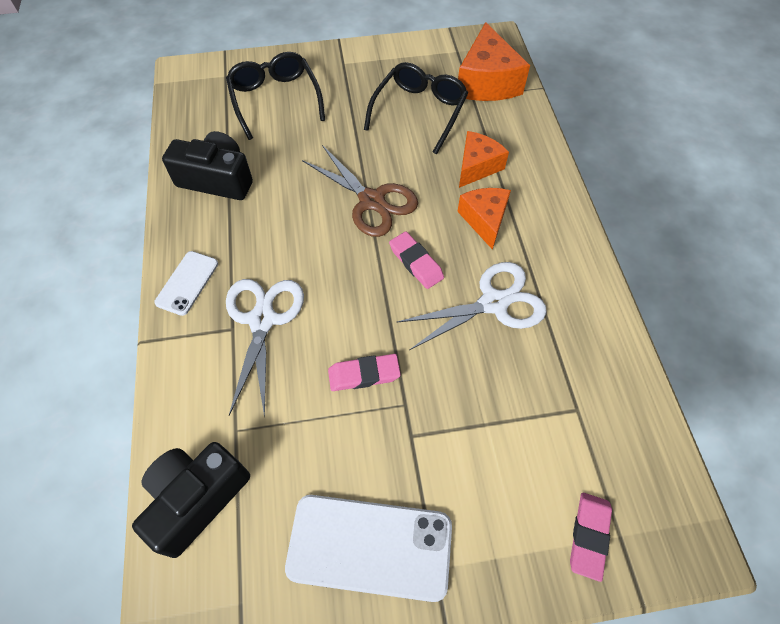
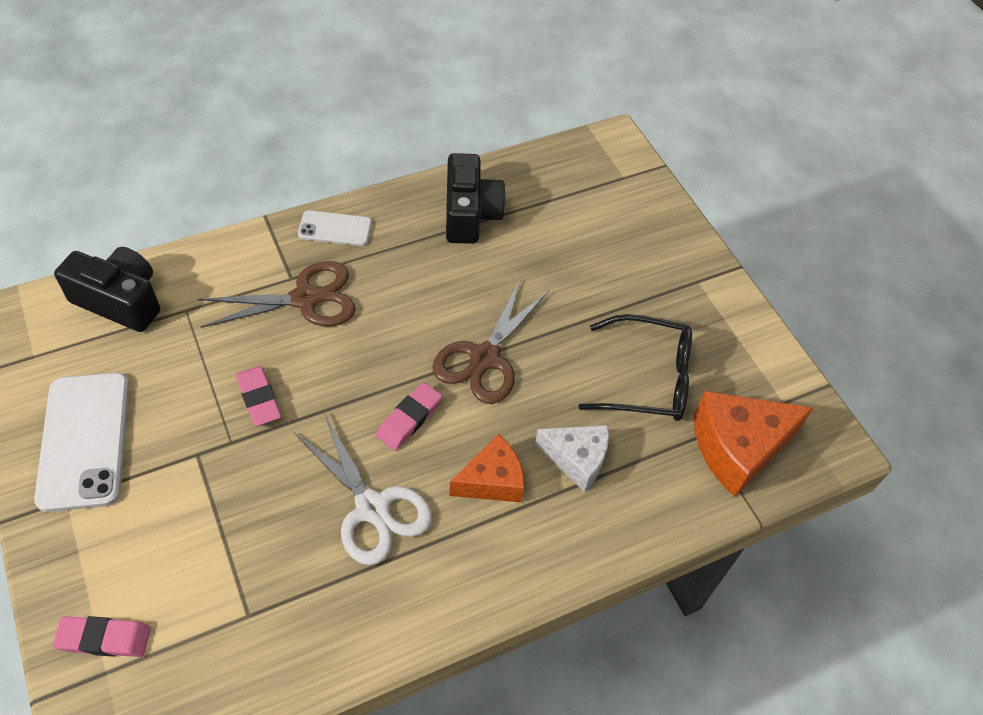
camera: 70 degrees right, 5 degrees down
(262, 320) = (305, 298): white scissors -> brown scissors
(275, 99) = (606, 231): black glasses -> none
(477, 166) = (577, 459): orange cheese -> white cheese

